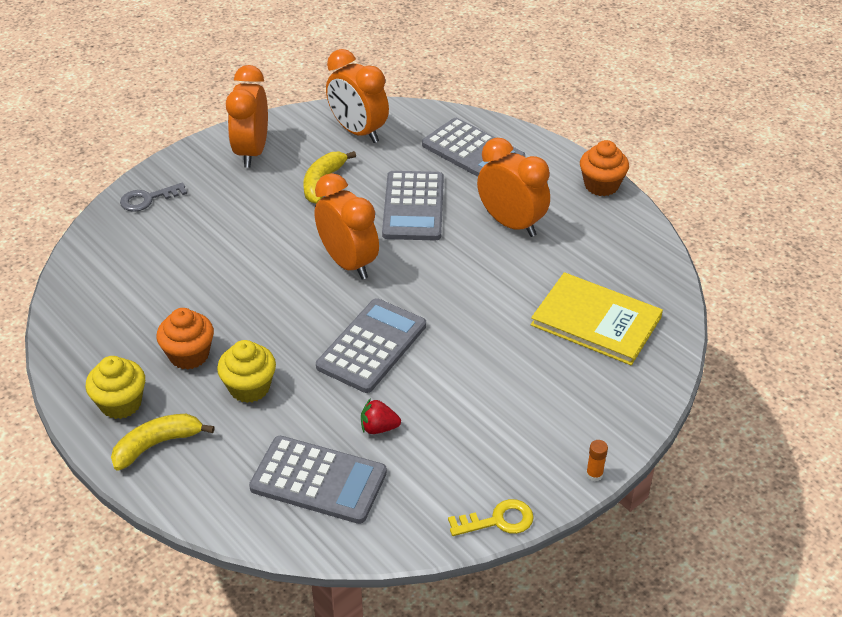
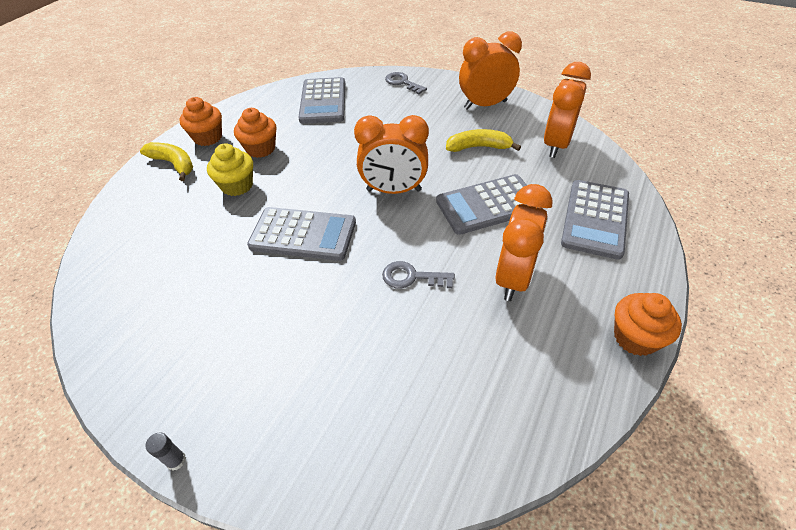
camera: 70 degrees right, 5 degrees up
(121, 403) = (208, 137): yellow cupcake -> orange cupcake
(318, 480) = (148, 251): grey calculator -> grey calculator (323, 101)
(348, 263) = (394, 190): orange clock -> orange clock turned 60 degrees clockwise
(378, 428) = (210, 268): red strawberry -> none
(475, 284) = (411, 277): none -> grey key
(498, 520) = (108, 388): yellow key -> none
(594, 474) = (176, 460): orange glue stick -> grey glue stick
(596, 321) = (408, 396): yellow book -> none

